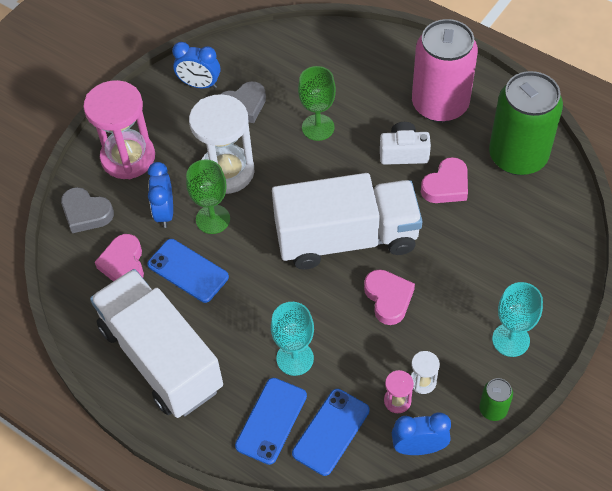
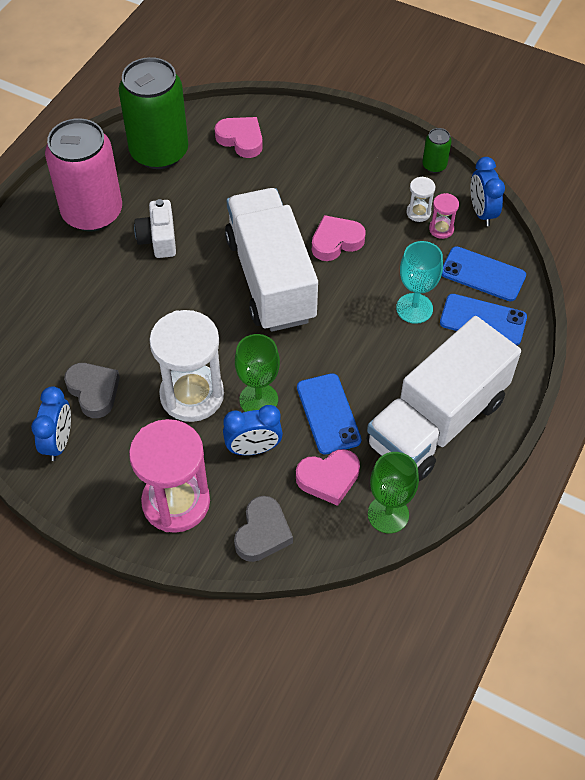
camera: 100 degrees left, 0 degrees up
(188, 271) = (328, 414): blue phone -> blue phone turned 45 degrees counterclockwise
(318, 127) = (125, 315): green goblet -> green goblet (388, 514)
(446, 185) = (198, 204): pink heart -> pink heart (241, 139)
(511, 340) = (365, 155): turquoise goblet -> none

